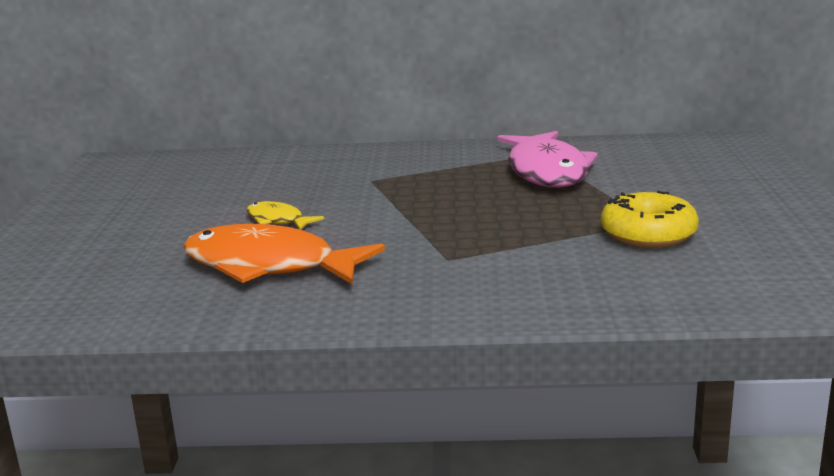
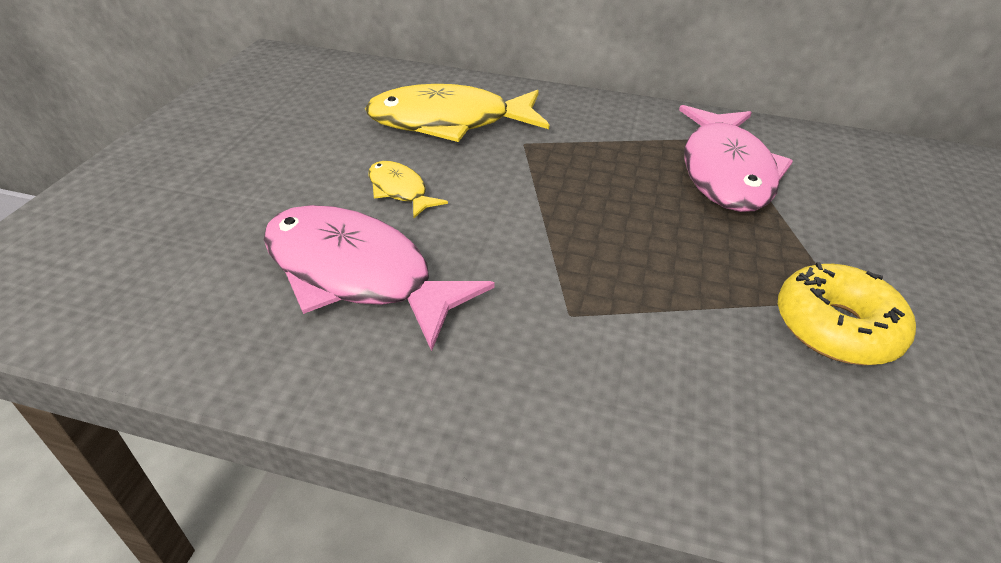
camera: 10 degrees right, 20 degrees up
(269, 266) = (356, 275): orange fish -> pink fish
(299, 178) = (449, 122): none -> yellow fish

